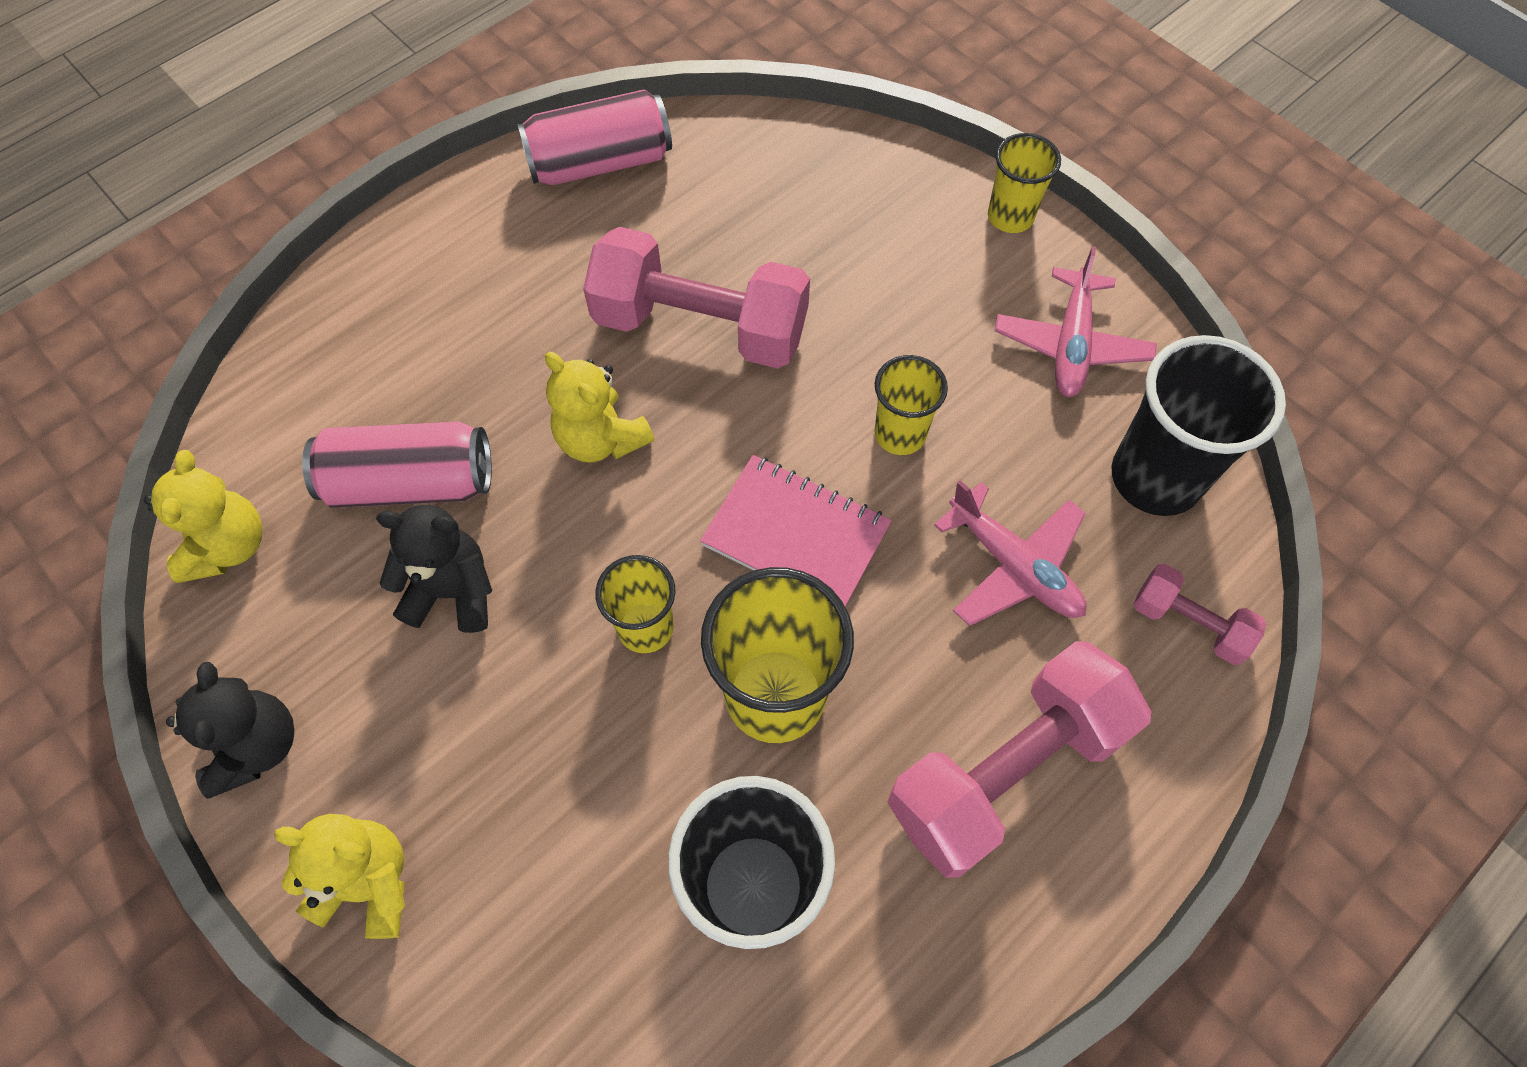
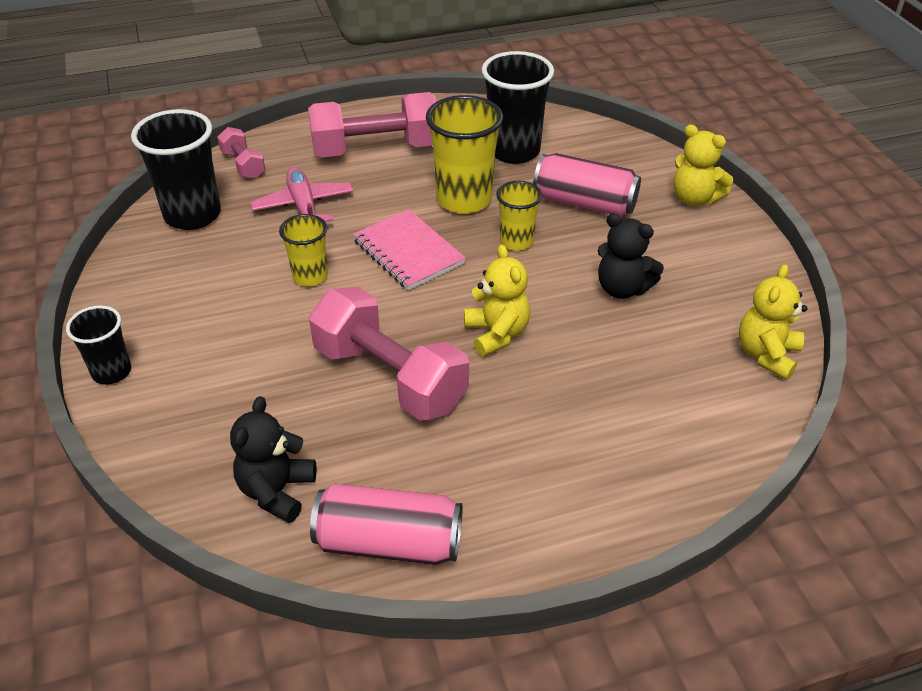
camera: 155 degrees left, 20 degrees down
(256, 746) = (750, 259): black teddy bear -> black teddy bear (277, 491)
(411, 483) = (634, 350): pink can -> pink can (584, 203)
(1010, 217) = (112, 372): yellow cup -> black cup
(1071, 344) = (163, 285): pink plane -> none

